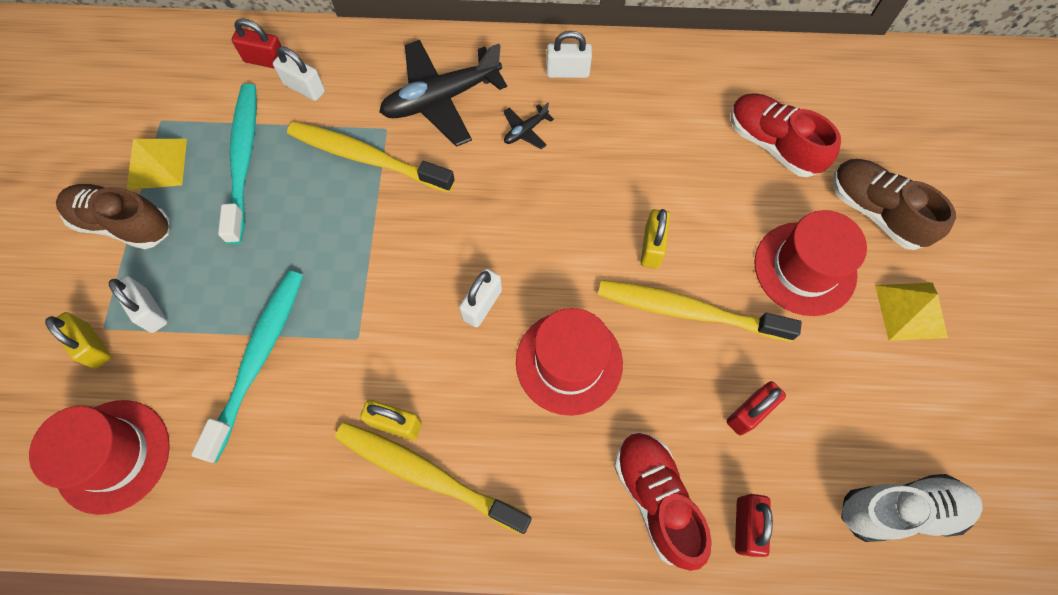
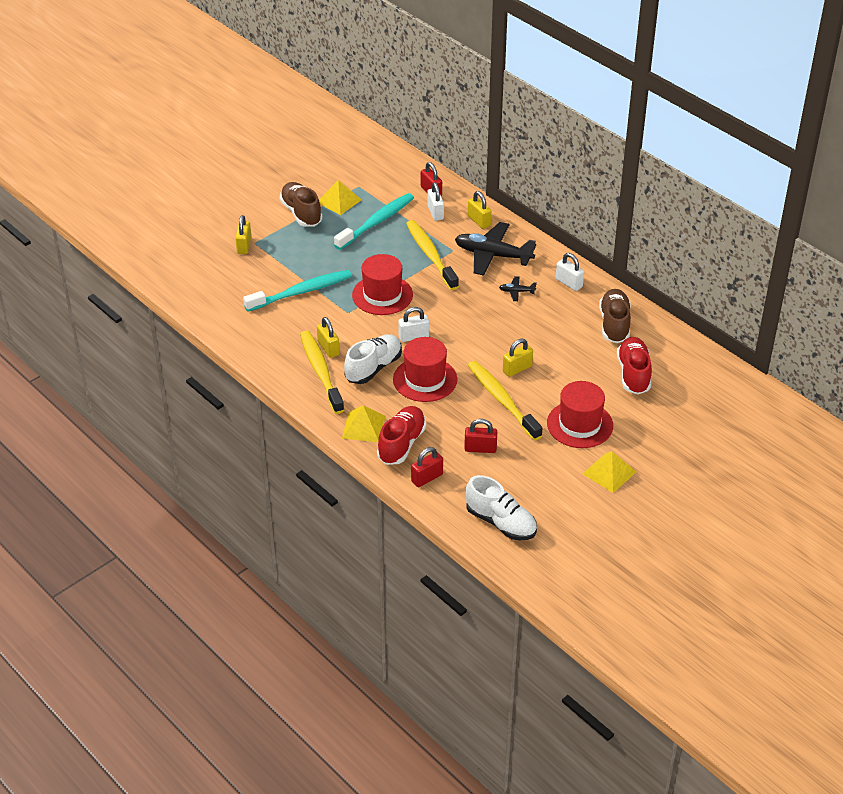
camera: 45 degrees right, 25 degrees down
(113, 456) = (213, 284): red hat -> red hat (382, 295)
(149, 311) = (278, 249): white padlock -> none
(371, 61) = (479, 221): none -> yellow padlock
(487, 403) = (373, 368): none -> white shoe
(581, 517) = (363, 427): none -> yellow pyramid
(875, 211) = (648, 430): brown shoe -> brown shoe (614, 324)

